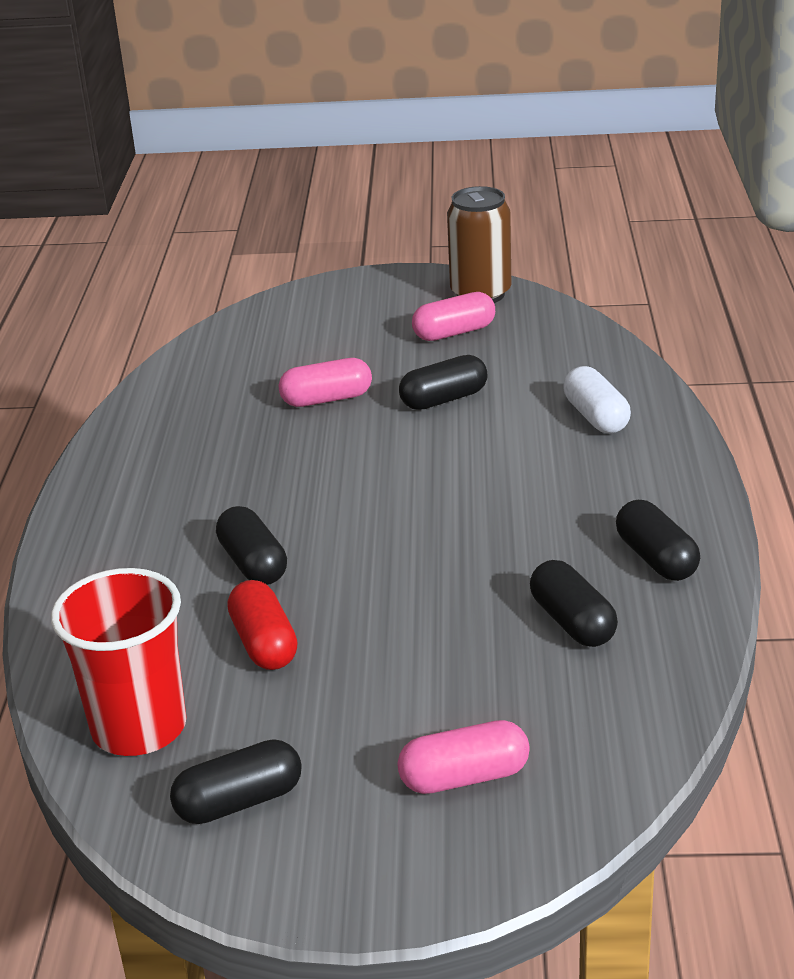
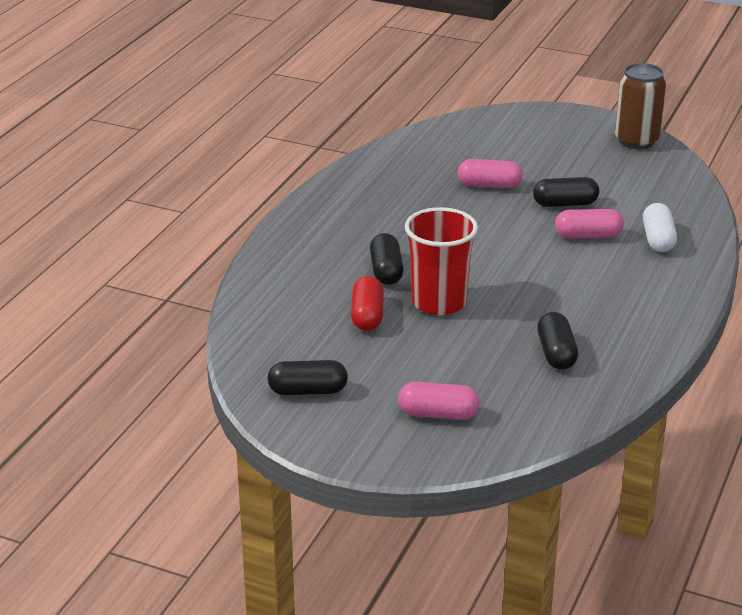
camera: 20 degrees right, 0 degrees up
(139, 727) = (274, 340): red cup -> red cup (439, 302)
(454, 332) = (601, 162): pink capsule -> pink capsule (588, 236)
(656, 558) = (634, 333): black capsule -> none

